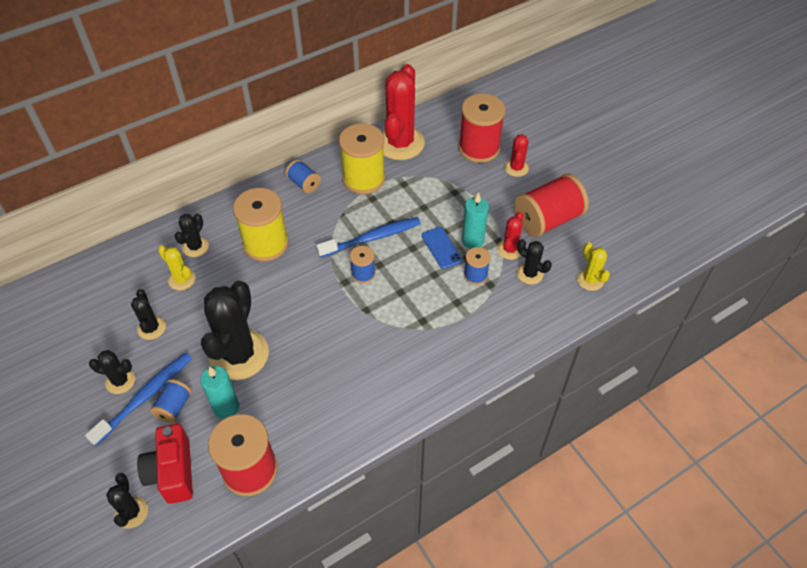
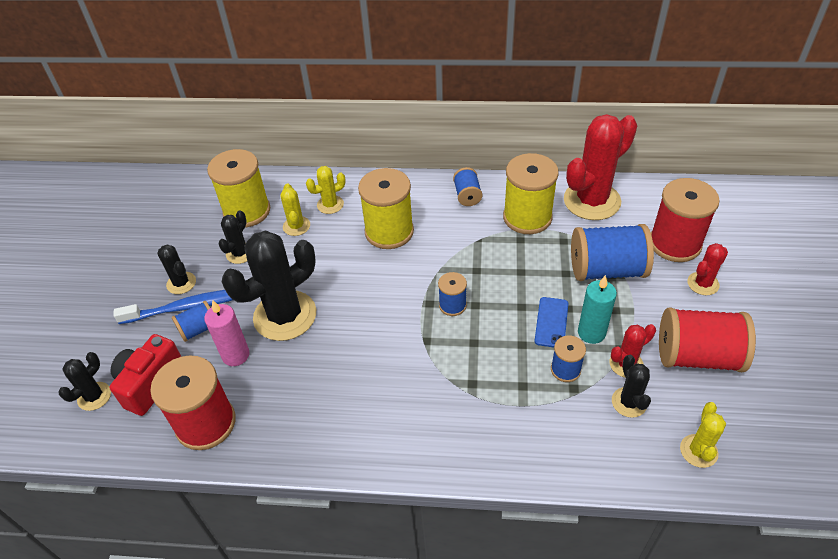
camera: 40 degrees right, 5 degrees down
(123, 290) = (247, 211): none -> yellow spool
(195, 247) = (330, 205): black cactus -> yellow cactus
(226, 407) = (235, 355): turquoise candle -> pink candle
(372, 238) = (489, 276): blue toothbrush -> none
(449, 190) = (607, 270): none -> blue spool

